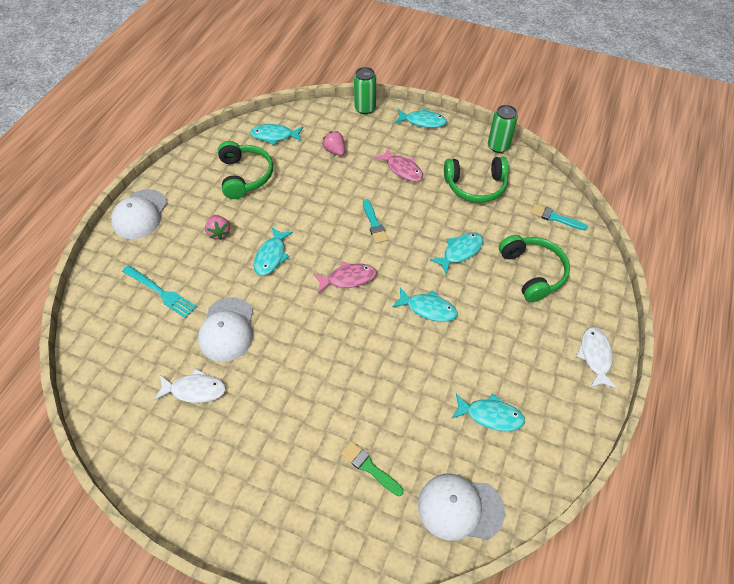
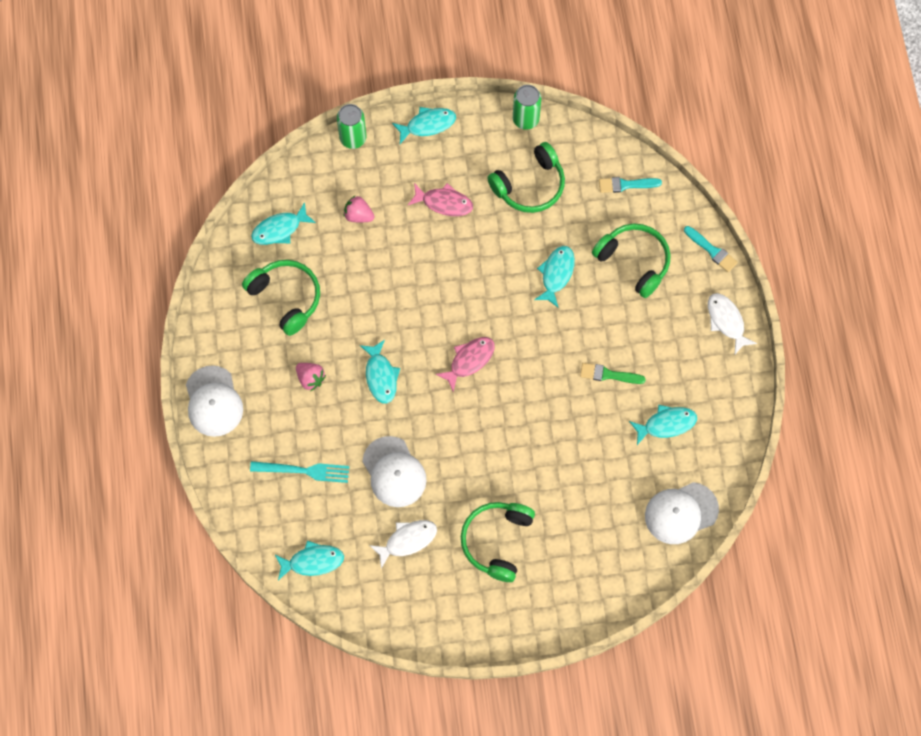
camera: 30 degrees left, 15 degrees up
(269, 434) = (496, 541): none -> green headphones
(369, 467) = (594, 521): green brush -> green brush (608, 374)
(374, 224) = (456, 286): turquoise brush -> turquoise brush (712, 250)
(428, 308) = (560, 352): turquoise fish -> turquoise fish (313, 561)

